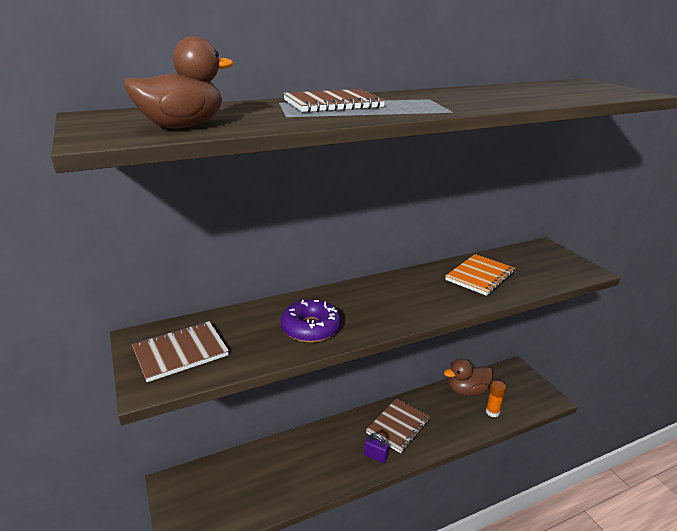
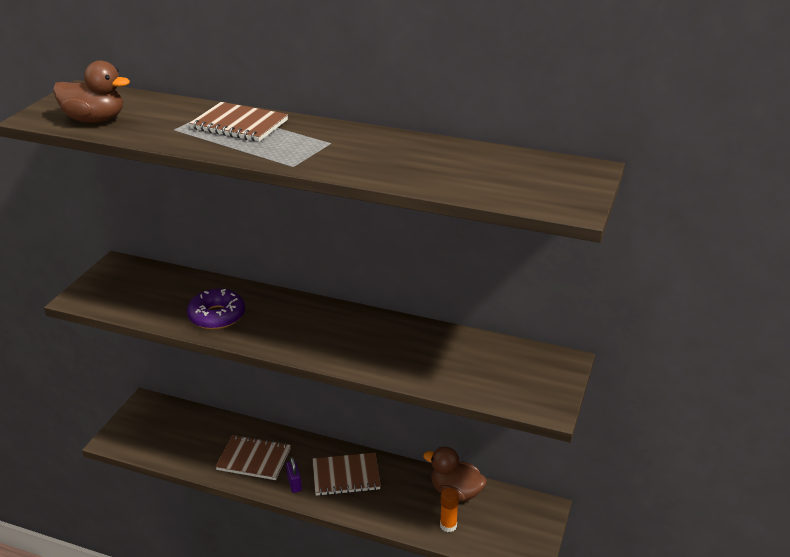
camera: 45 degrees right, 5 degrees up
(180, 352) = (122, 287): brown notebook -> brown notebook (254, 459)
(480, 276) = (425, 351): orange notebook -> none

